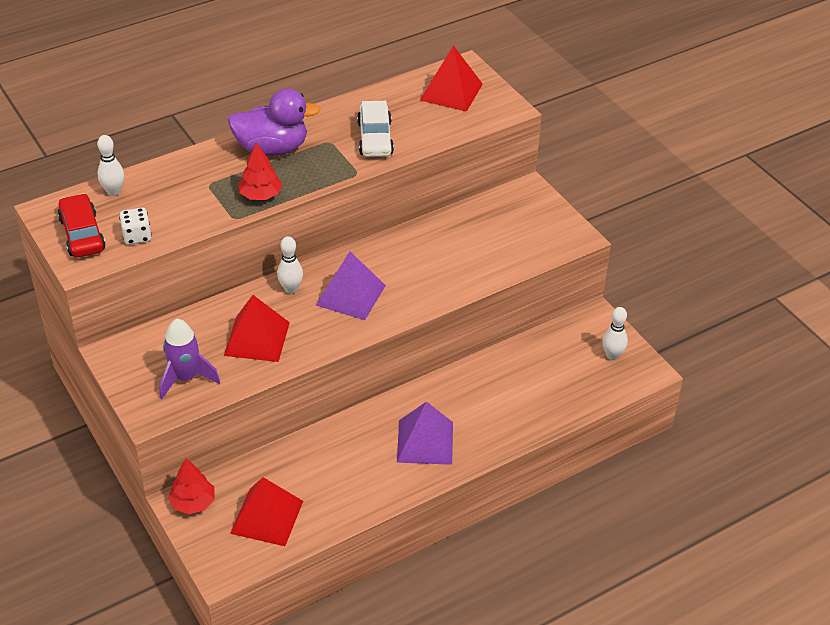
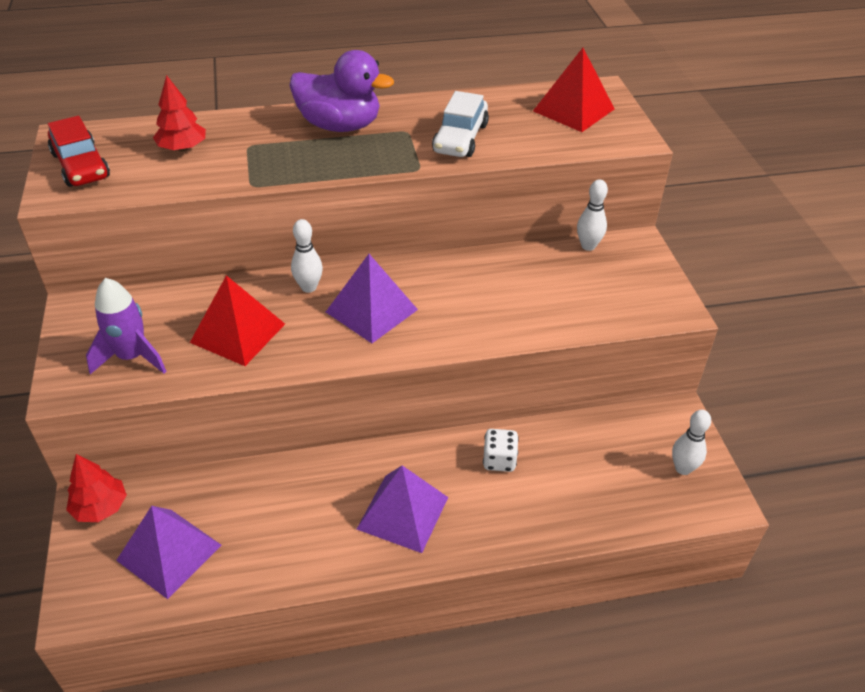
camera: 20 degrees right, 0 degrees up
(82, 234) = (81, 166): red car -> red car turned 150 degrees clockwise
(114, 191) = (146, 132): white bowling pin -> white bowling pin (588, 246)
(137, 236) = (134, 180): white dice -> white dice (499, 460)
(260, 195) = (296, 168): red tree -> red tree (182, 148)
(267, 517) = (169, 552): red pyramid -> purple pyramid

